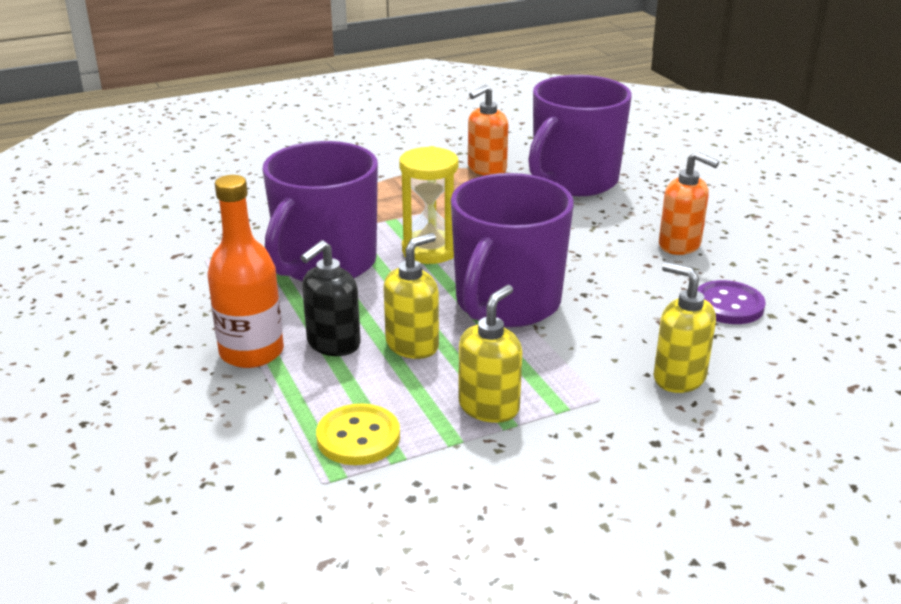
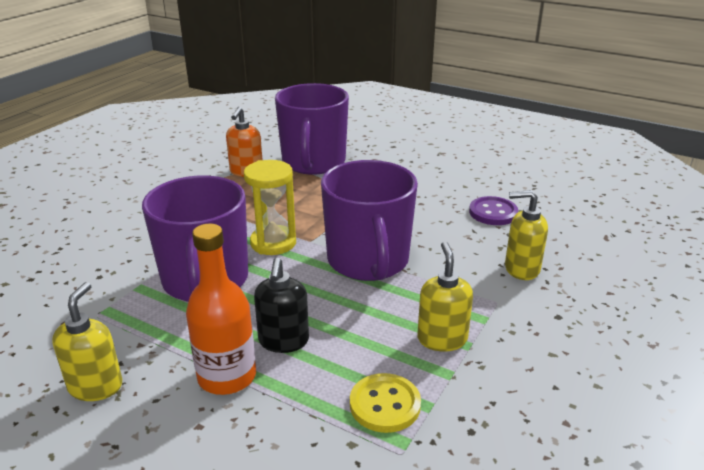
camera: 35 degrees left, 0 degrees up
(412, 345) = (341, 317): yellow soap dispenser -> yellow soap dispenser (96, 386)
(680, 245) = (424, 184): orange soap dispenser -> none

